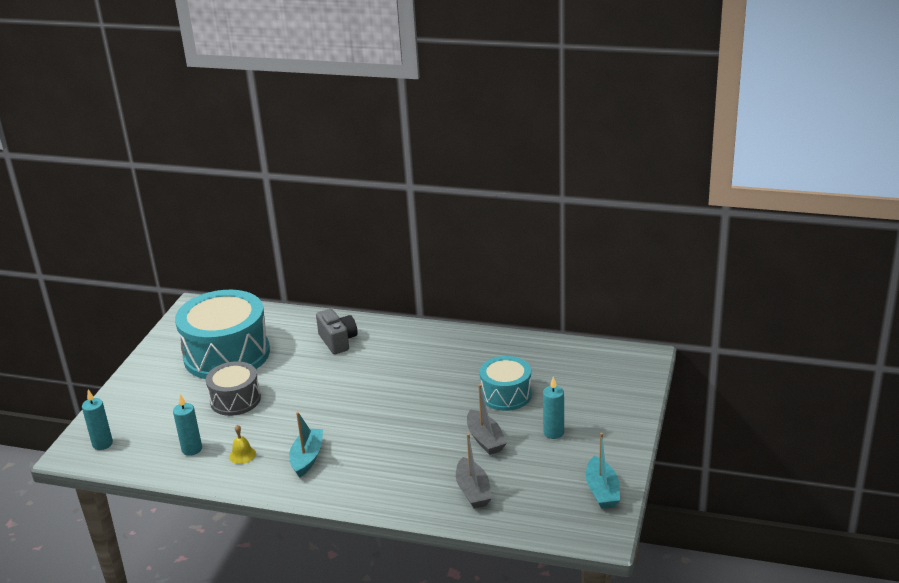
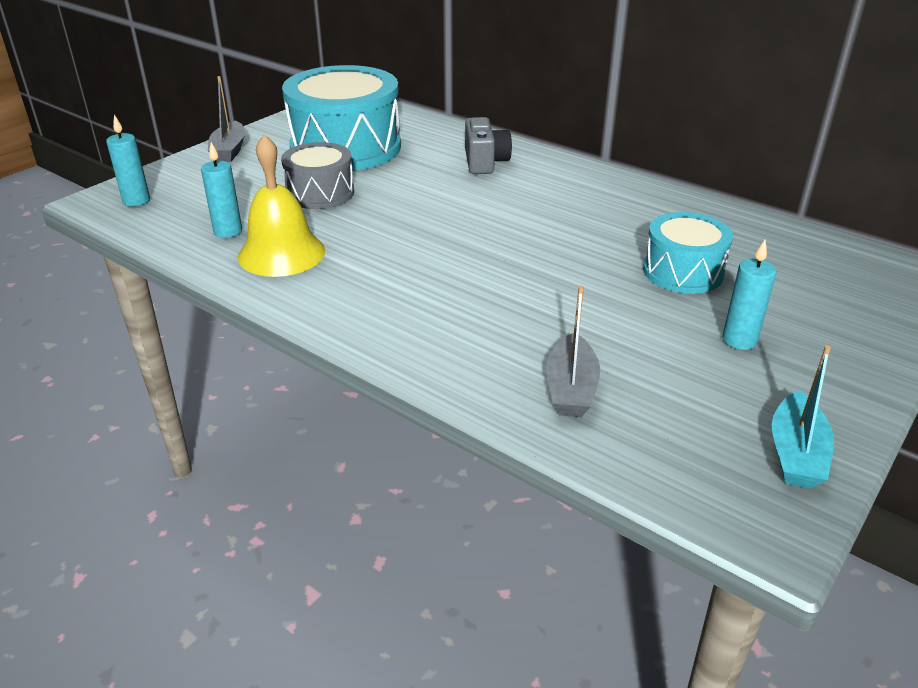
camera: 20 degrees right, 5 degrees up
(242, 455) = (281, 253): yellow bell -> yellow bell, size x2.27
(307, 458) = (359, 278): turquoise boat -> none
(485, 439) = (624, 321): grey boat -> grey boat (229, 151)

